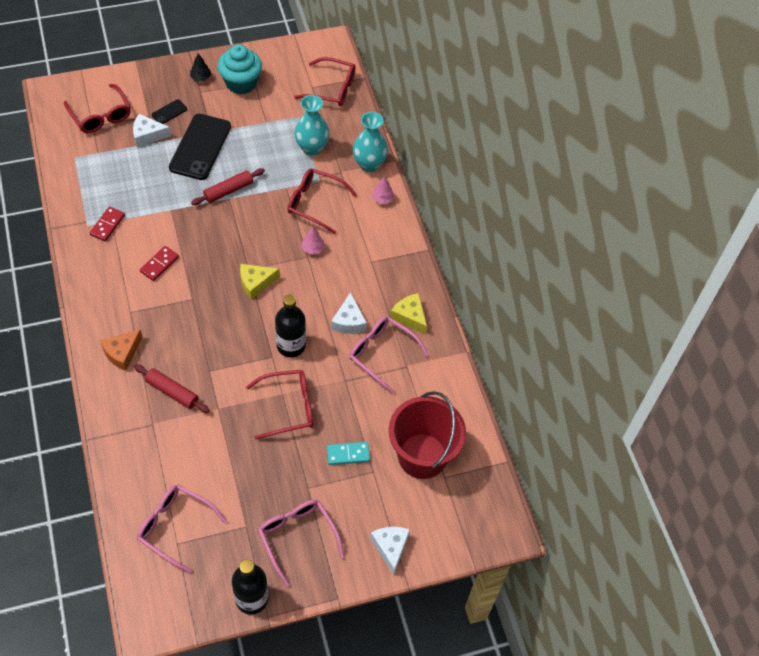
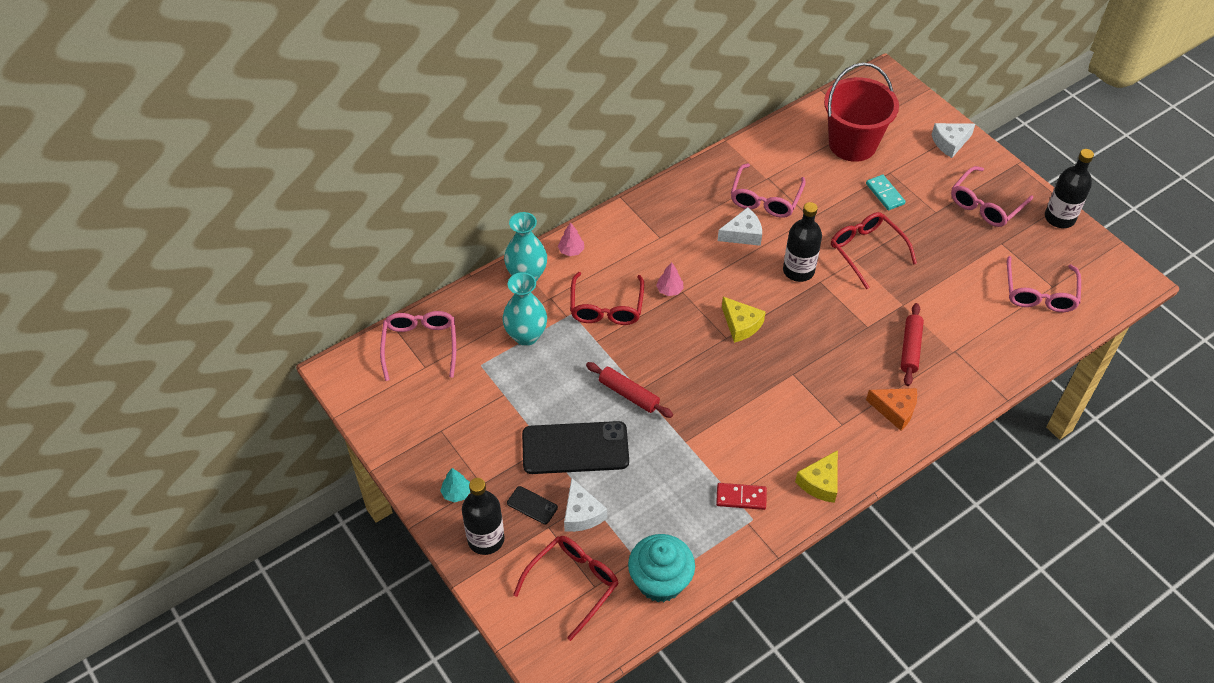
camera: 105 degrees left, 5 degrees down
(158, 83) = (486, 539): none -> black bottle
(159, 264) = (766, 422): red domino -> none
(201, 78) = (456, 493): black tree -> turquoise tree
(241, 83) = (448, 444): turquoise cupcake -> turquoise cupcake (660, 581)
(331, 88) = (420, 346): red glasses -> pink glasses
(410, 316) = (710, 190): yellow cheese -> yellow cheese (820, 482)

